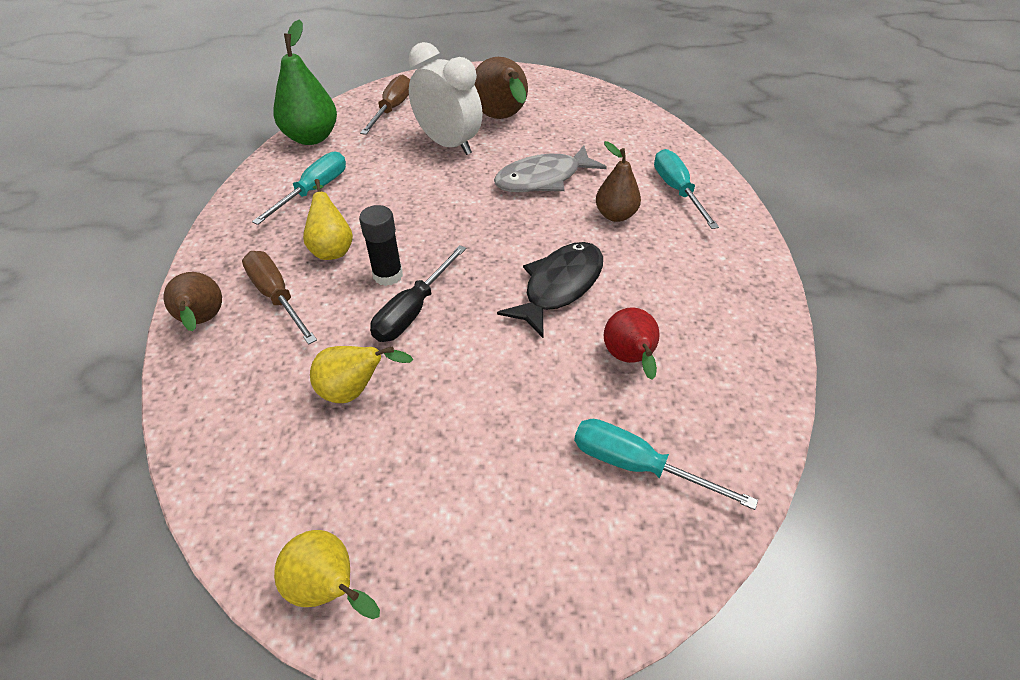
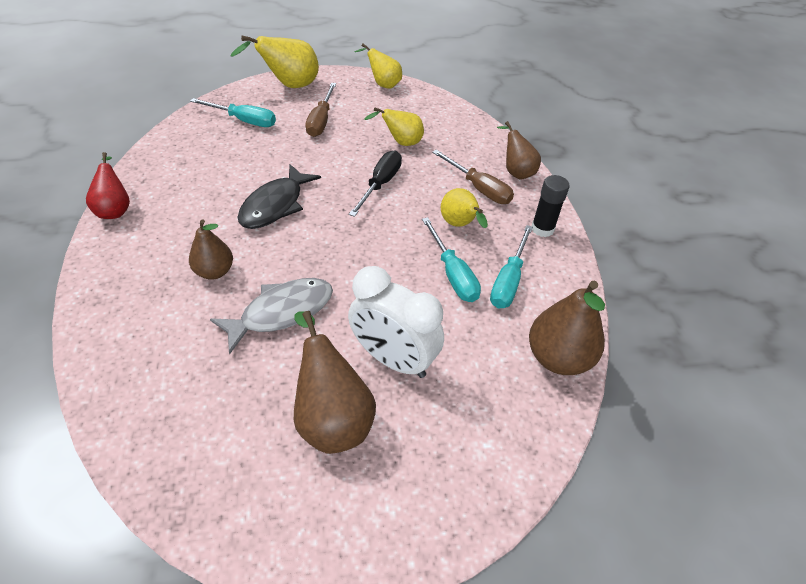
camera: 170 degrees right, 0 degrees up
(311, 137) = (558, 358): green pear -> brown pear
(388, 275) = (407, 207): black glue stick -> black glue stick (542, 229)
(392, 109) = (487, 426): brown screwdriver -> brown screwdriver (321, 121)
(556, 594) = (289, 86): none -> yellow pear
(629, 359) = (235, 164): red pear -> red pear (115, 209)
(677, 190) = (140, 306): turquoise screwdriver -> turquoise screwdriver (453, 274)

